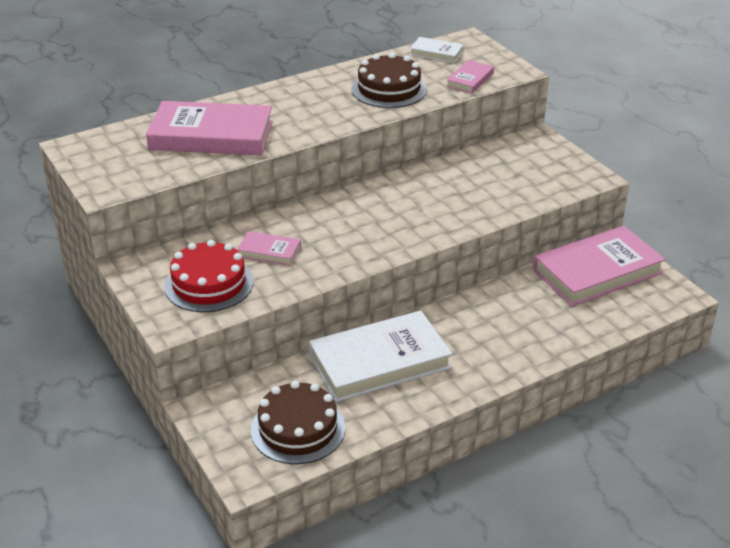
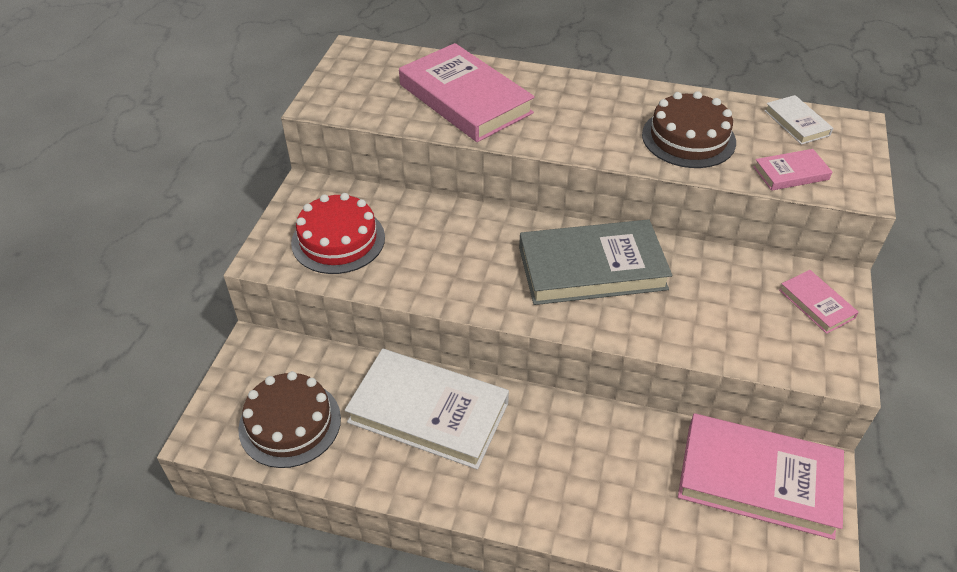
camera: 45 degrees right, 10 degrees up
(269, 251) = (421, 241): pink book -> pink book (816, 304)
(400, 204) = (592, 268): none -> grey book

